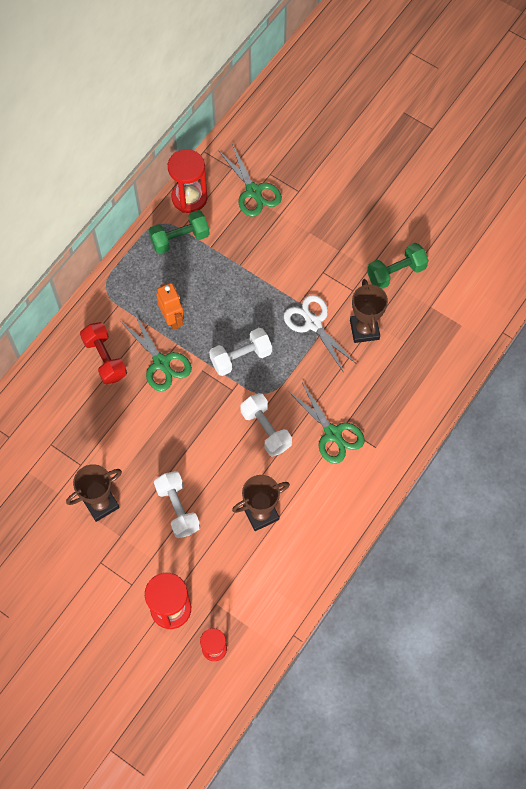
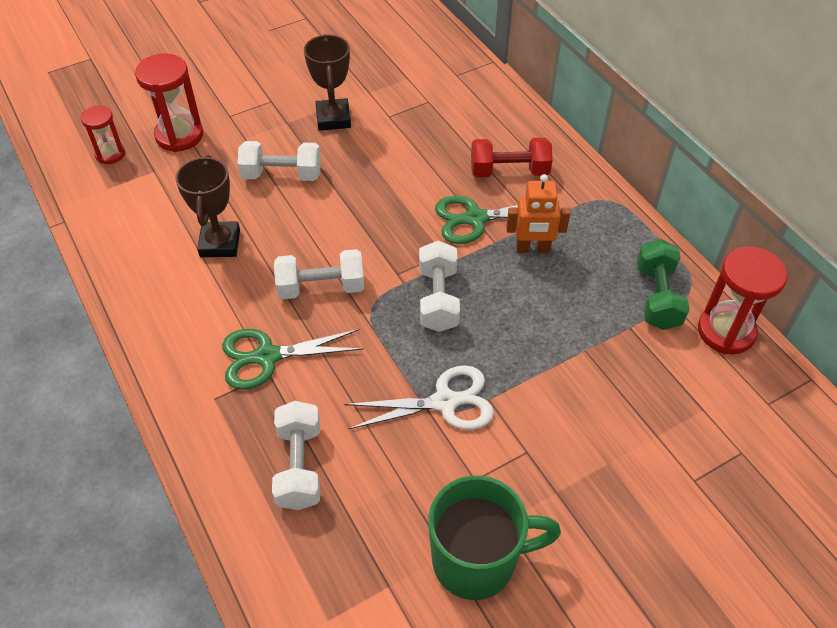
camera: 115 degrees right, 15 degrees down
(253, 191) = (713, 416): green scissors -> none
(364, 330) = (399, 465): brown trophy -> none
(391, 378) = (299, 466): none -> white dumbbell
(396, 273) = (477, 560): green dumbbell -> green mug

